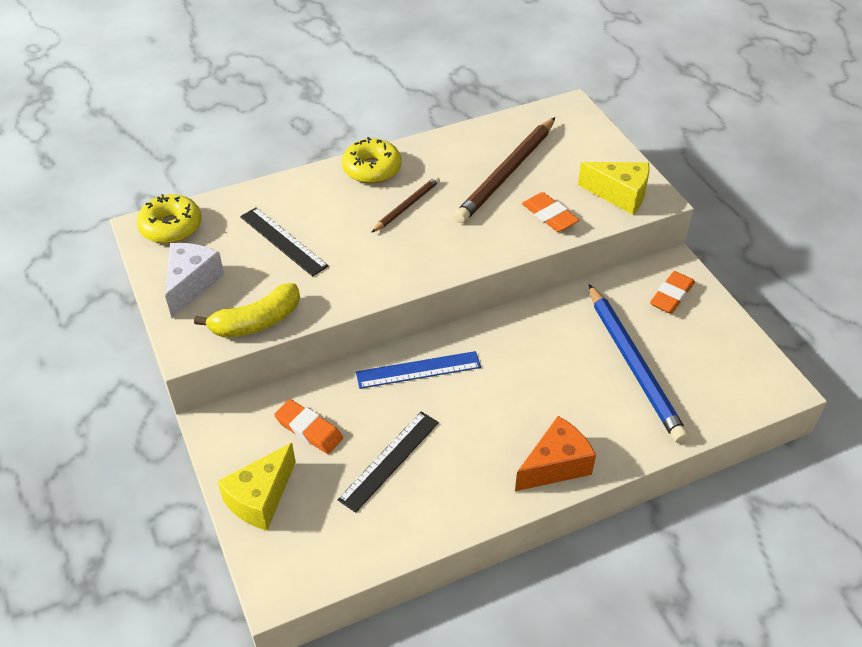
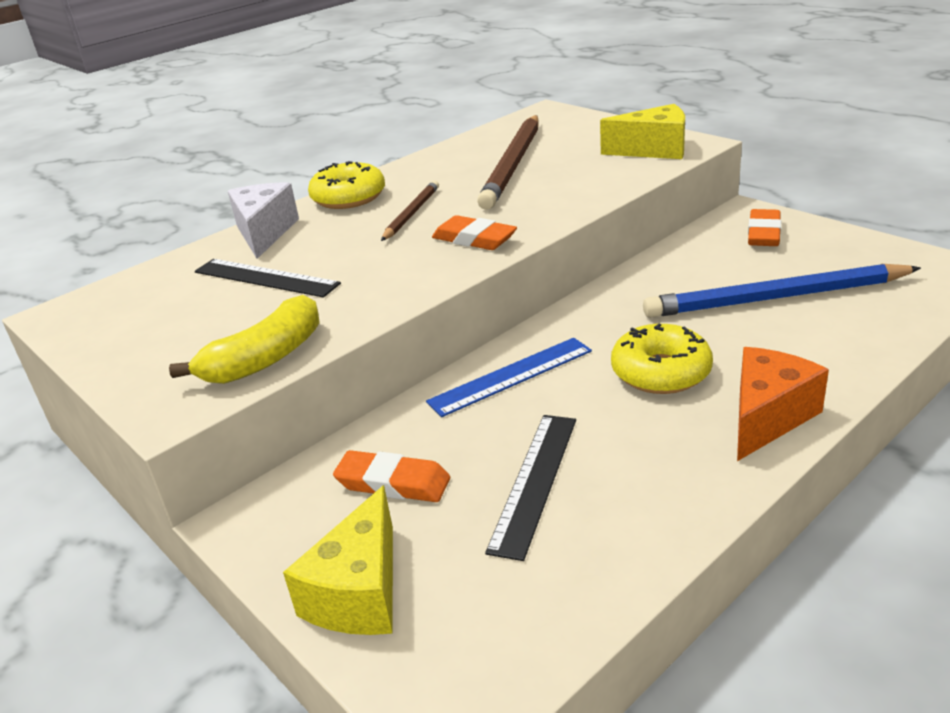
camera: 15 degrees left, 15 degrees down
(171, 227) = (98, 304): yellow donut -> yellow donut (661, 372)
(191, 284) = (149, 348): white cheese -> white cheese (264, 233)
(549, 216) = (589, 181): orange eraser -> orange eraser (474, 239)
(633, 365) = (776, 298): blue pencil -> blue pencil turned 120 degrees clockwise

